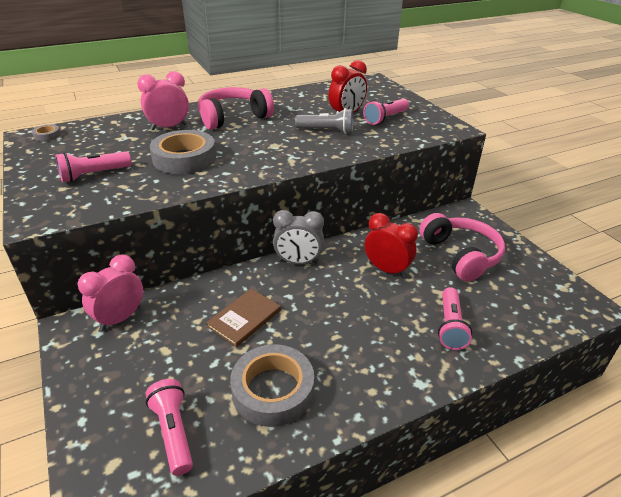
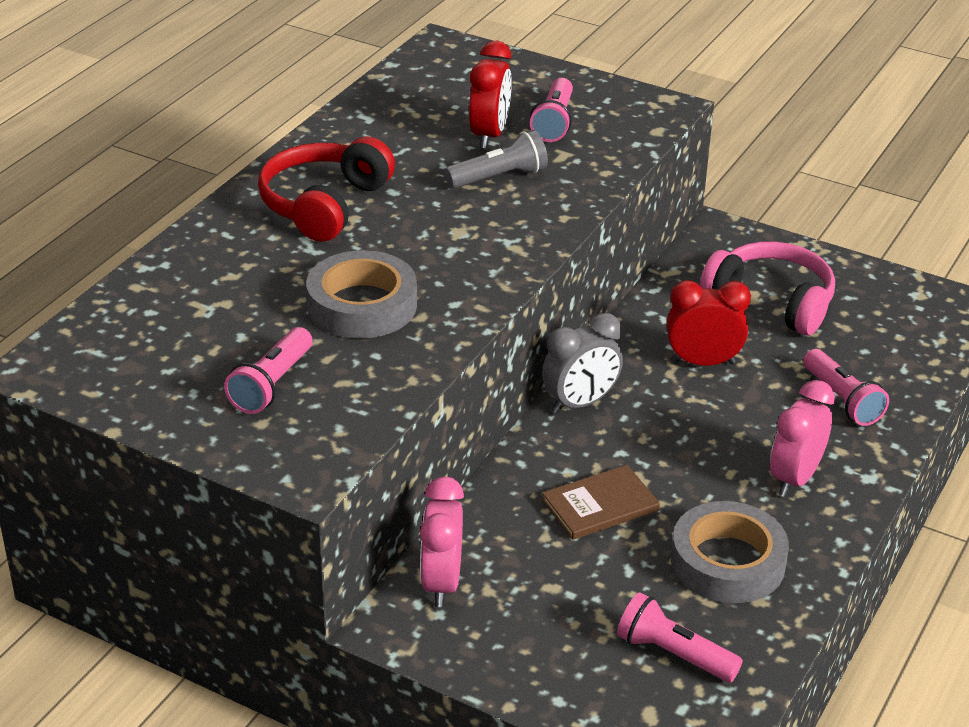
camera: 35 degrees left, 0 degrees up
(47, 135) = (71, 356): grey tape -> none
(169, 127) = (250, 262): pink clock -> pink clock (795, 478)
(233, 117) = (324, 205): pink headphones -> red headphones
(244, 318) = (600, 505): brown book -> brown book turned 60 degrees clockwise

